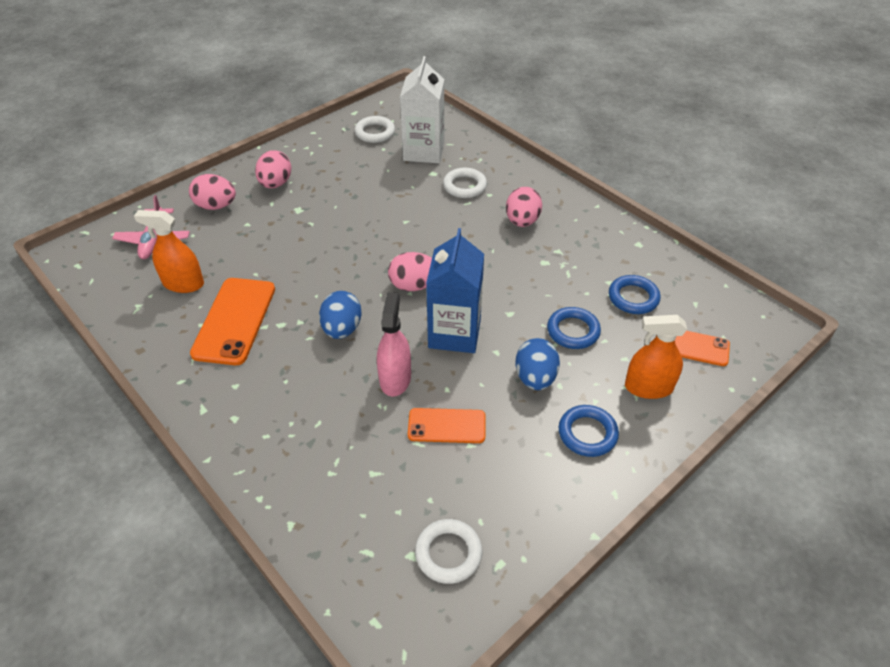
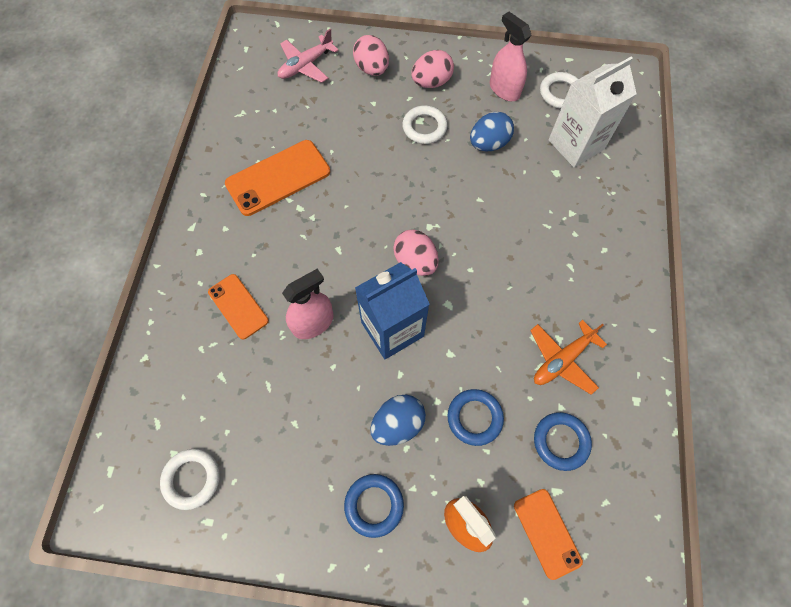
camera: 50 degrees right, 20 degrees up
(183, 284) = (283, 119): orange spray bottle -> none
(334, 154) = (504, 89): none -> pink spray bottle
(342, 329) = (329, 249): blue egg -> blue egg (488, 144)
(446, 426) = (298, 393): orange phone -> orange phone (238, 306)
(464, 186) = (565, 208): white ring -> white ring (424, 127)
(522, 221) = (567, 284): pink egg -> none
(575, 259) = (562, 359): none -> orange plane

